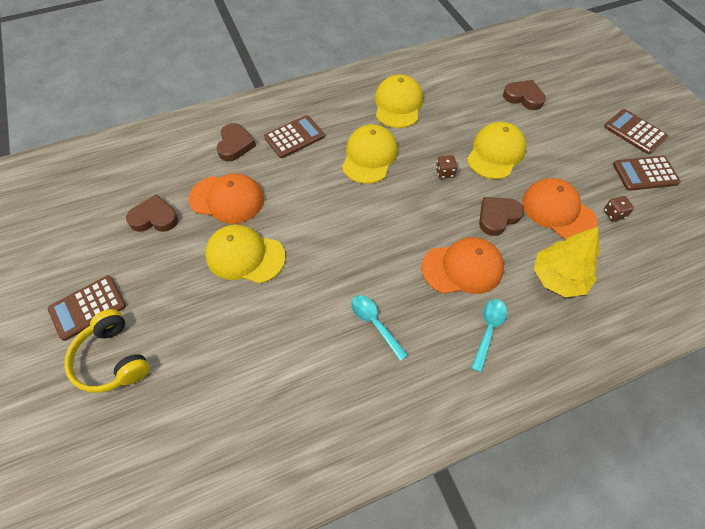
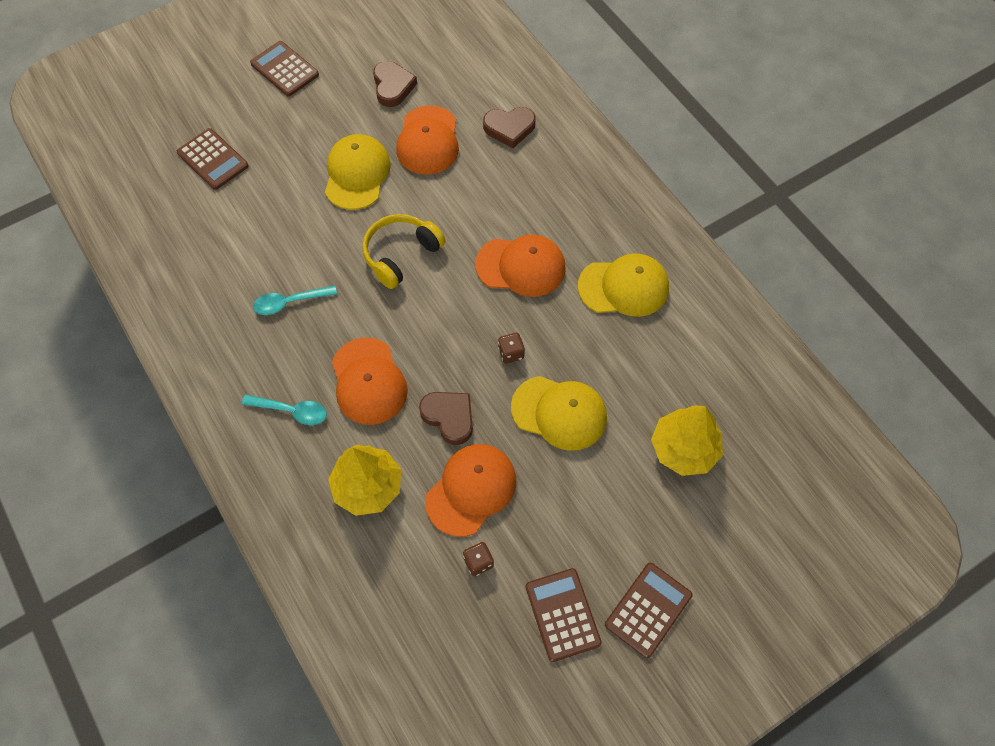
camera: 80 degrees right, 5 degrees up
(113, 359) = (236, 104): yellow headphones -> yellow headphones (401, 255)
(294, 137) = (535, 183): brown calculator -> brown calculator (213, 159)
(369, 156) = (521, 266): yellow cap -> orange cap
(375, 324) = (289, 302): turquoise spoon -> turquoise spoon turned 150 degrees counterclockwise
(523, 97) = (684, 449): brown heart -> yellow tree

